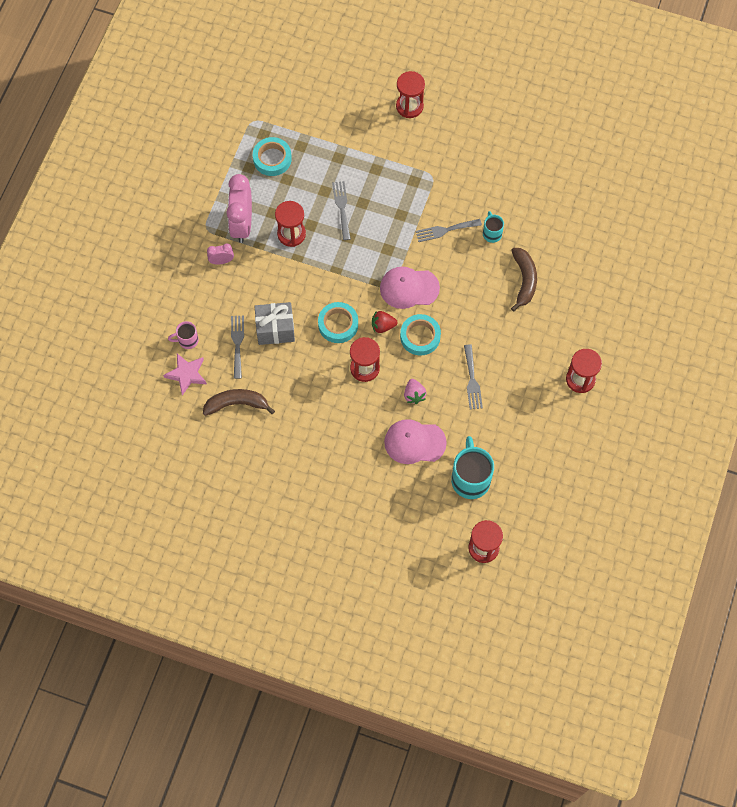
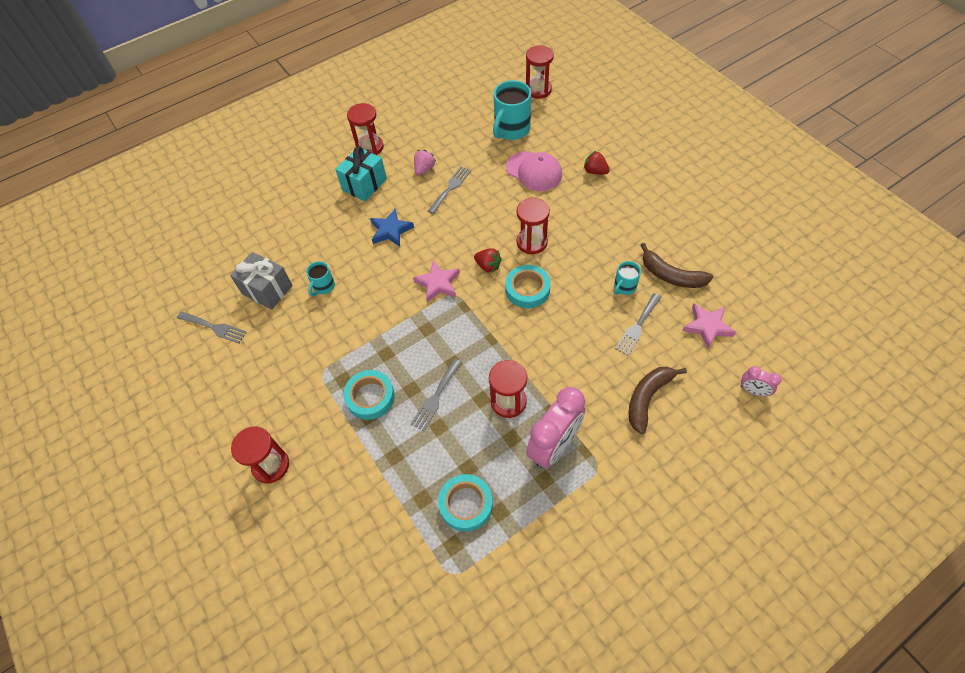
camera: 140 degrees left, 10 degrees down
(187, 340) = (689, 358): pink mug -> none
(221, 261) = (603, 418): pink clock -> pink clock (753, 391)
(266, 371) = (624, 287): none -> turquoise mug
(275, 329) = (591, 318): grey gift -> grey gift (267, 290)
(361, 475) = (595, 171): none -> red strawberry
(409, 288) = (438, 283): pink cap -> pink star
(414, 395) = (506, 202): pink strawberry -> pink strawberry (424, 169)
(420, 336) = (463, 240): turquoise tape -> turquoise tape (370, 397)
(445, 230) = (360, 314): grey fork -> grey fork (214, 327)
(485, 310) = (391, 230): none -> blue star
(524, 280) = (337, 234): brown banana -> brown banana (647, 398)
(547, 338) = (364, 184): none -> turquoise gift

